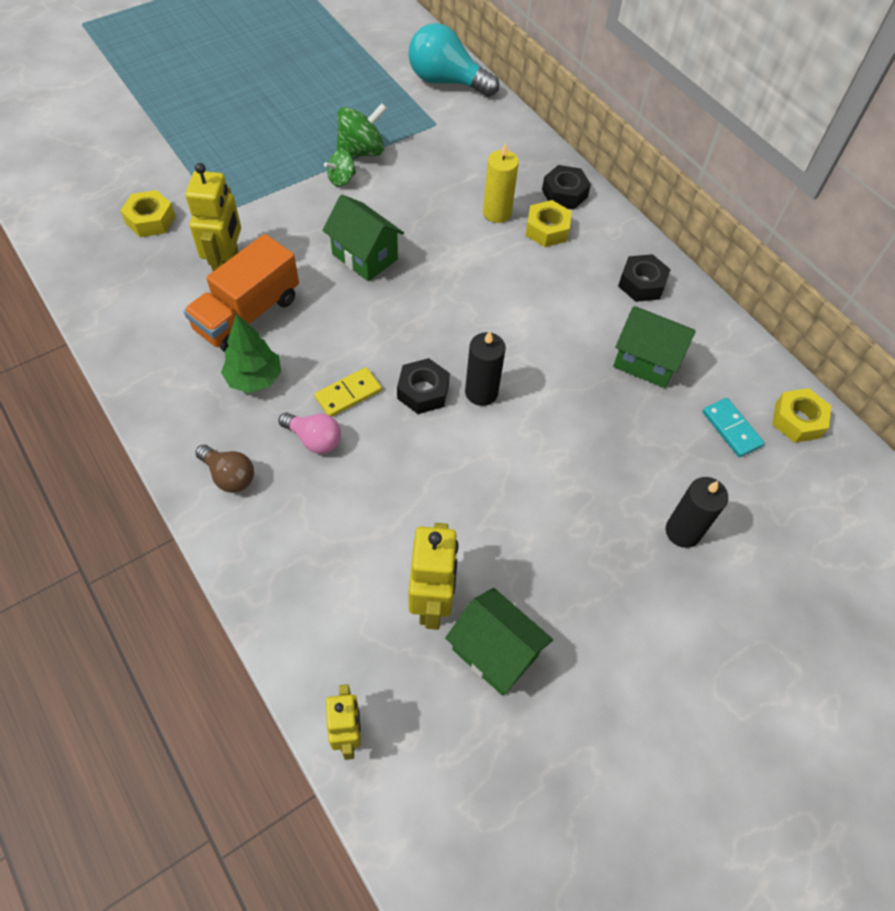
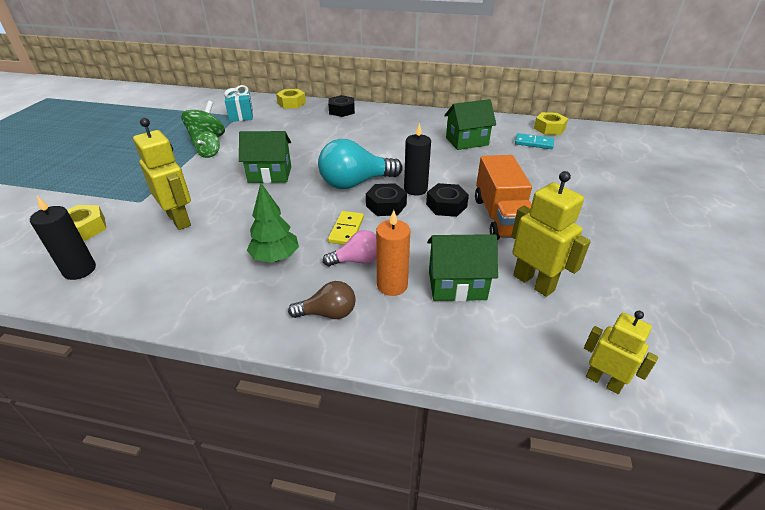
camera: 40 degrees left, 20 degrees down
(247, 314) = (226, 233): orange truck -> orange truck (500, 217)
(309, 492) = (392, 285): none -> orange candle
(438, 128) = (241, 116): none -> turquoise gift
(446, 81) = (222, 101): turquoise light bulb -> turquoise light bulb (355, 183)
(495, 652) = (596, 279): green house -> green house (457, 285)
(497, 213) = (319, 129): yellow candle -> none
(547, 229) = (353, 124): yellow nut -> yellow nut (291, 103)
(641, 284) = (423, 121): black nut -> black nut (446, 205)
(683, 531) = (577, 182): black candle -> black candle (79, 270)

